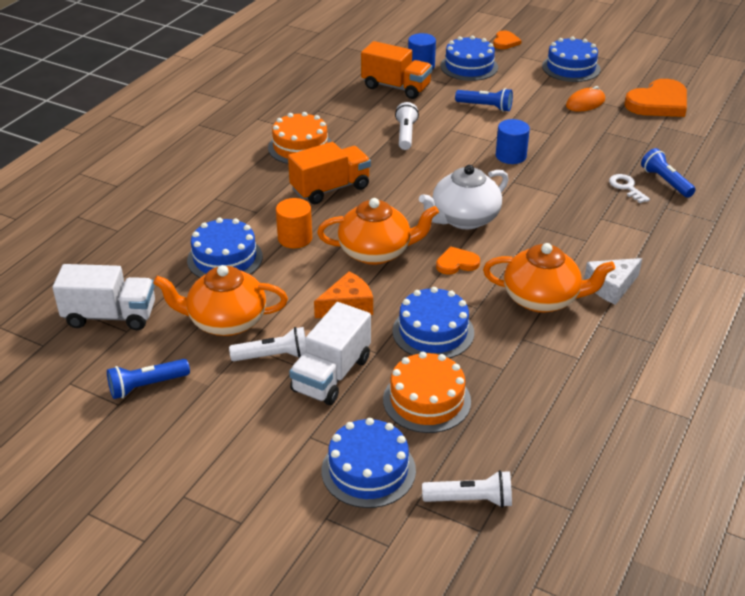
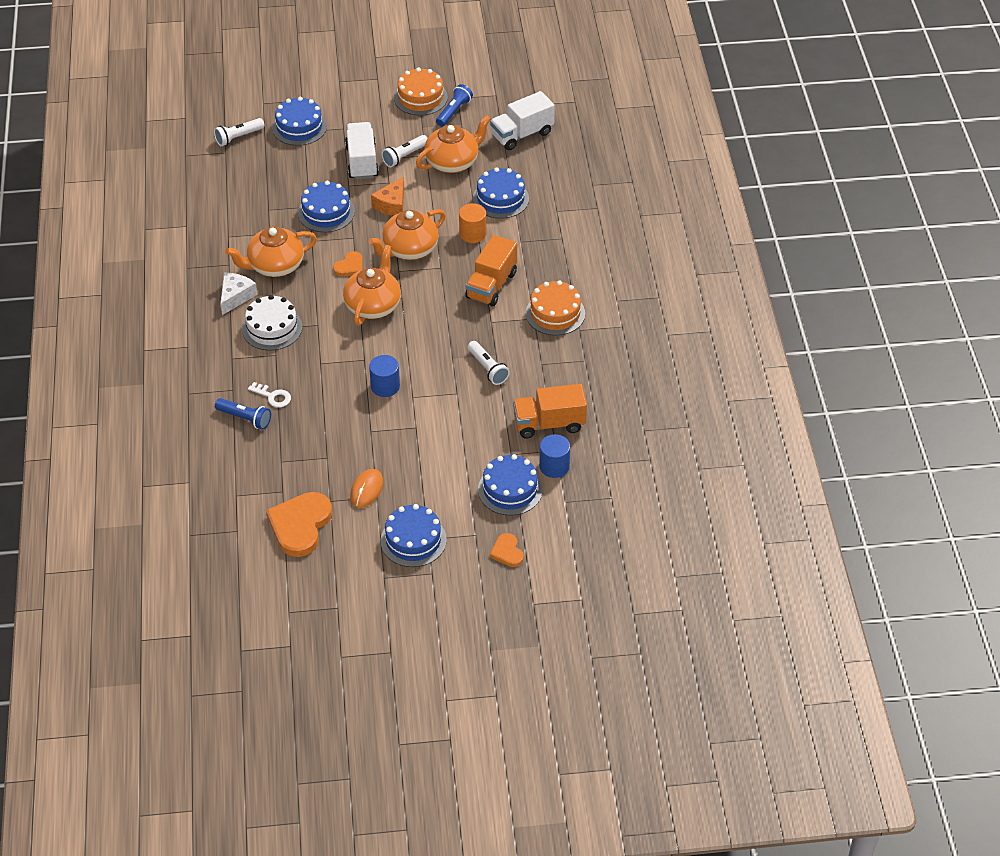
camera: 145 degrees right, 10 degrees up
(426, 400) = (298, 172): orange cake -> orange cake (420, 97)
(464, 219) = (373, 305): white teapot -> orange teapot
(485, 107) = (450, 438): blue flashlight -> none
(589, 241) = (272, 328): none -> white cake

